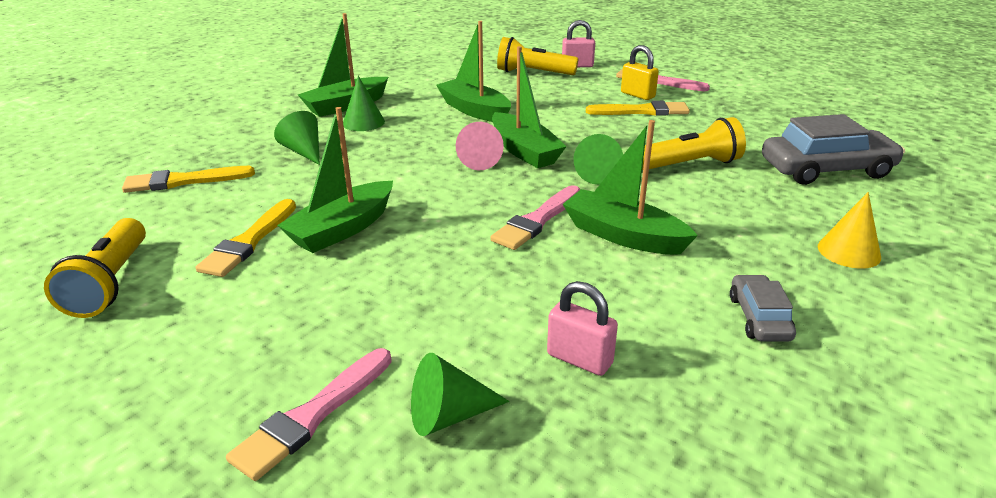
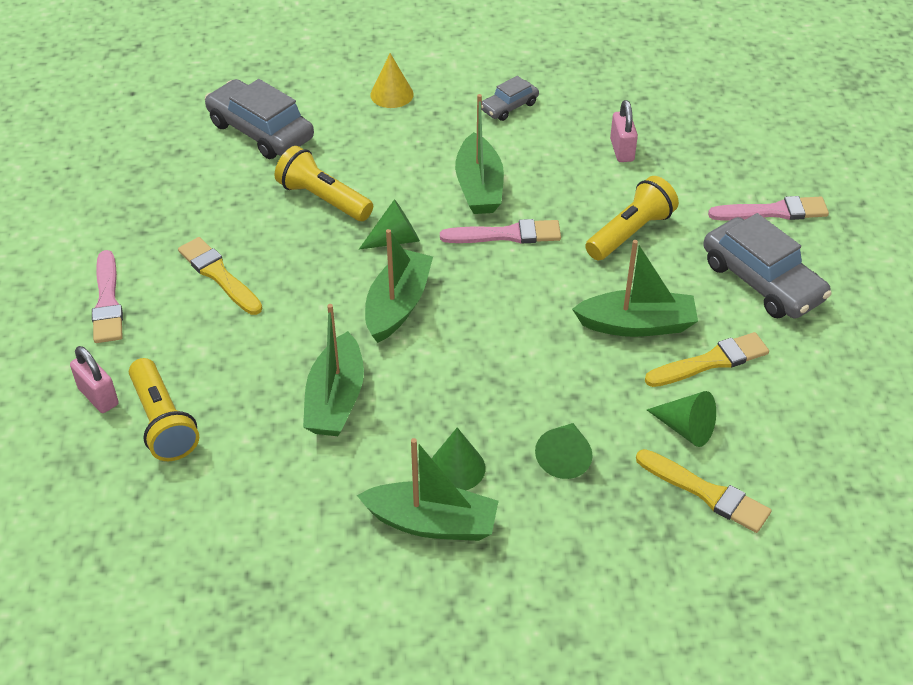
camera: 130 degrees left, 15 degrees up
(111, 283) = (831, 388): yellow flashlight -> yellow flashlight (630, 232)
(256, 327) = (762, 281): none -> grey car
(448, 415) = (713, 170): green cone -> green cone (686, 428)
(478, 160) = (448, 323): pink cone -> none
(637, 95) = (169, 298): yellow padlock -> none

